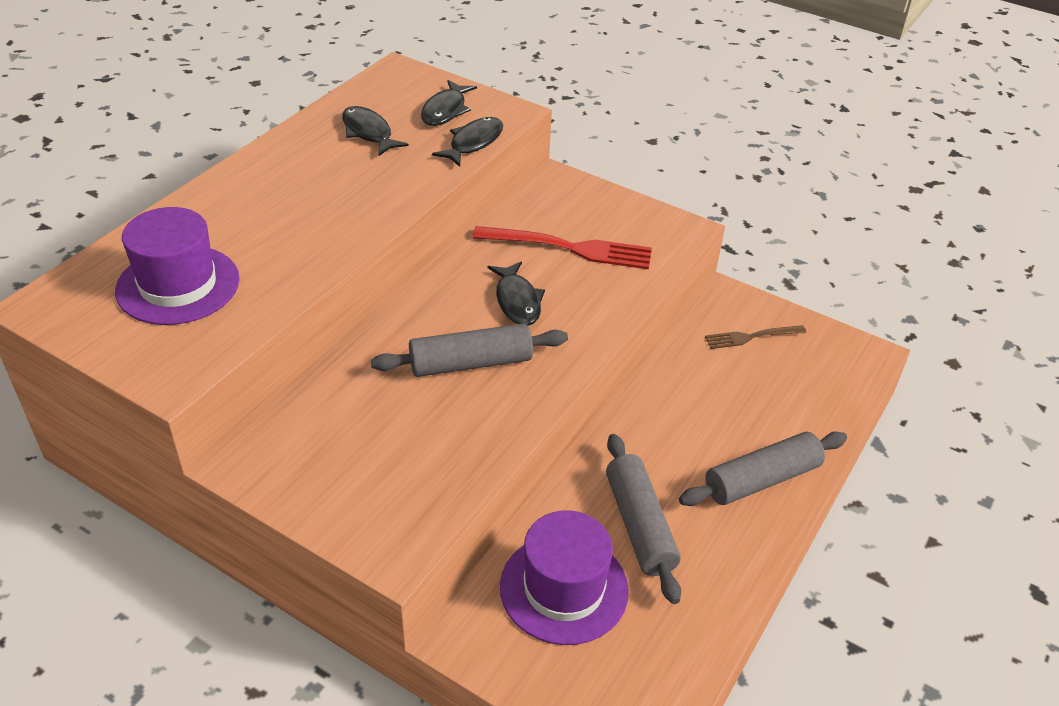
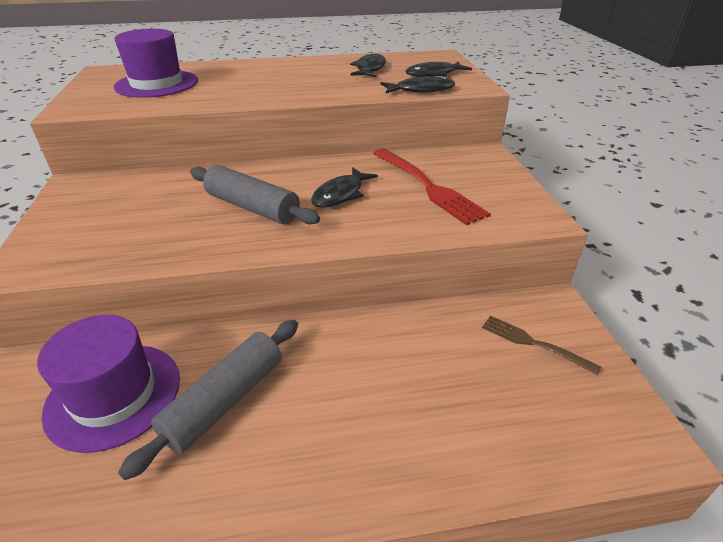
camera: 50 degrees right, 5 degrees down
(761, 479) = (368, 456): grey rolling pin -> none

